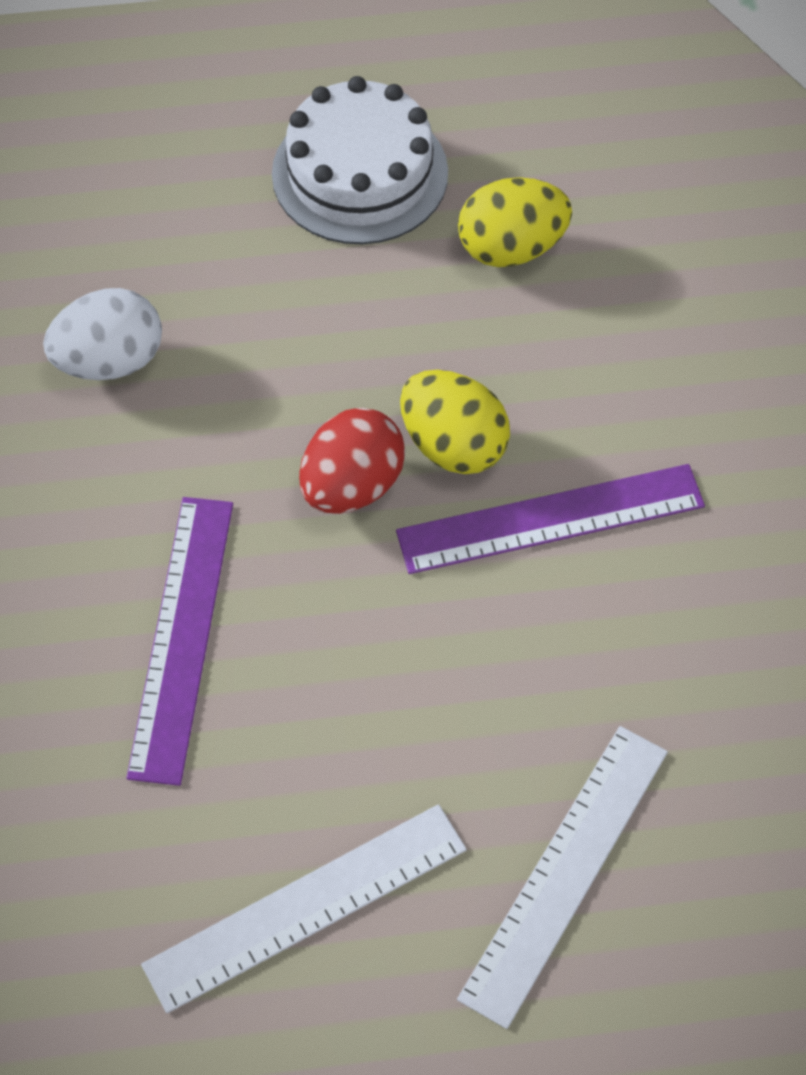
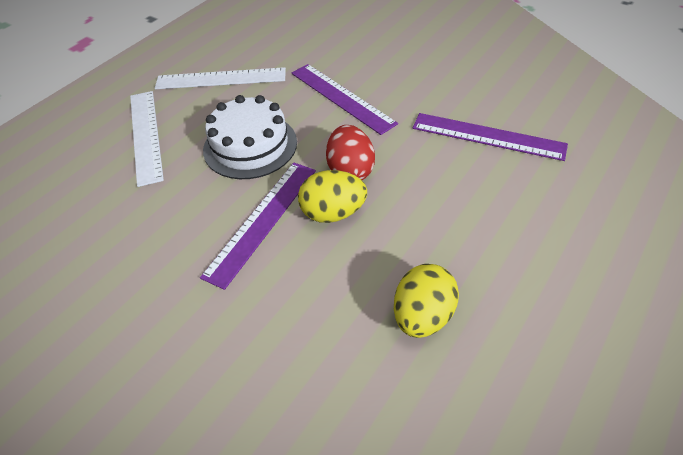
camera: 135 degrees right, 10 degrees down
(109, 361) = (488, 136): white egg -> purple ruler
(306, 907) = (221, 79): white ruler -> white ruler turned 75 degrees clockwise
(360, 173) = (535, 284): white cake -> white cake (250, 145)

